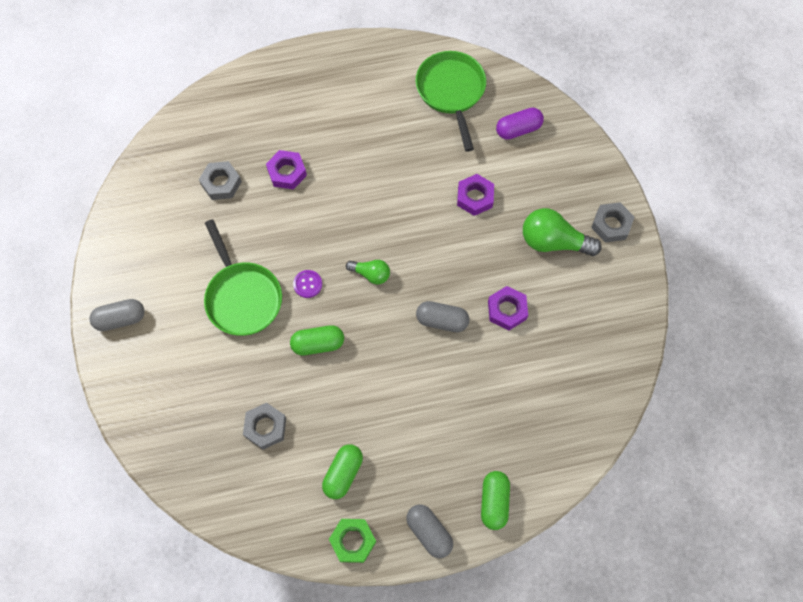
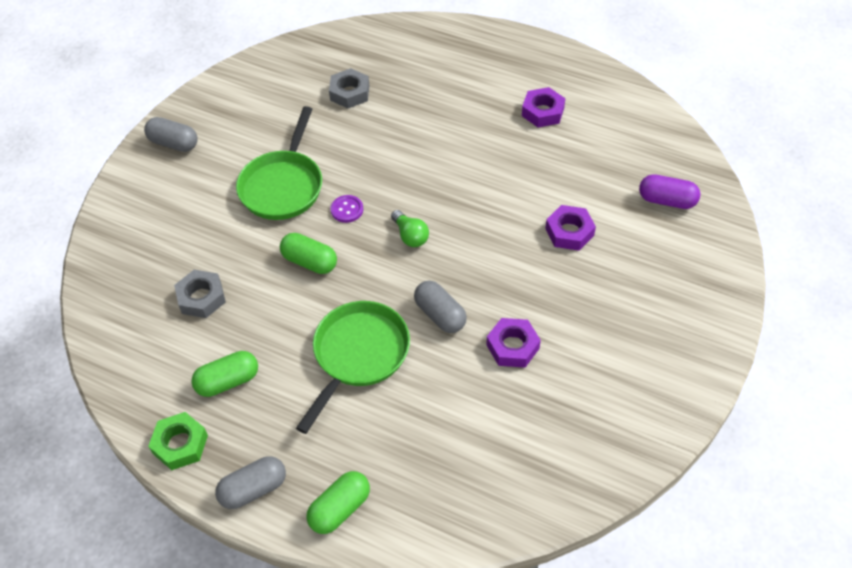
camera: 40 degrees right, 15 degrees down
(287, 172) = (412, 115): purple nut -> purple nut (542, 112)
(429, 532) = (253, 489): grey capsule -> grey capsule turned 60 degrees clockwise
(451, 92) = (626, 134): green pan -> green pan (358, 355)
(553, 242) = (617, 317): green light bulb -> none
(611, 225) = (694, 339): grey nut -> none

